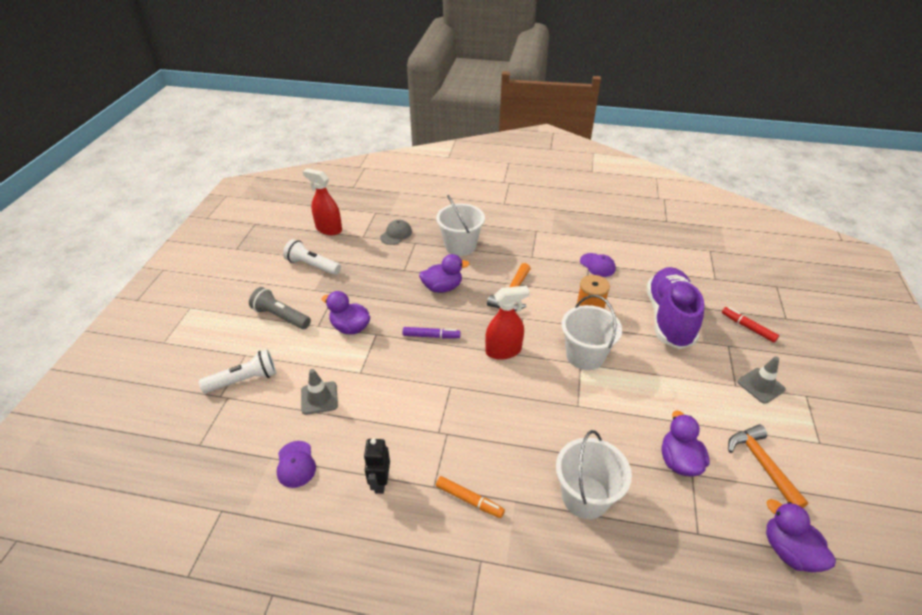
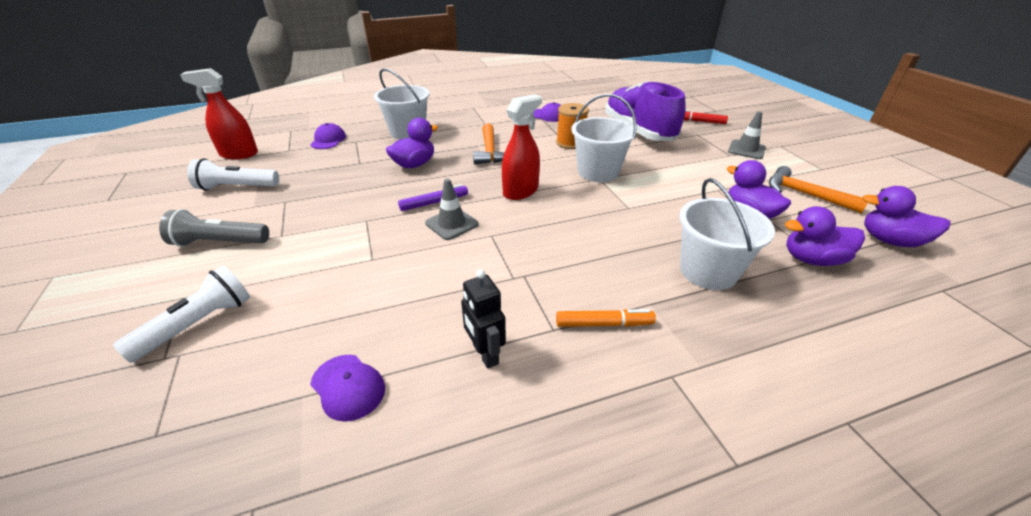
camera: 30 degrees left, 5 degrees down
(319, 398) = (333, 302): grey traffic cone -> grey traffic cone (452, 224)
(350, 327) = (328, 224): purple duck -> purple duck (812, 259)
(396, 234) = (328, 140): grey cap -> purple cap

